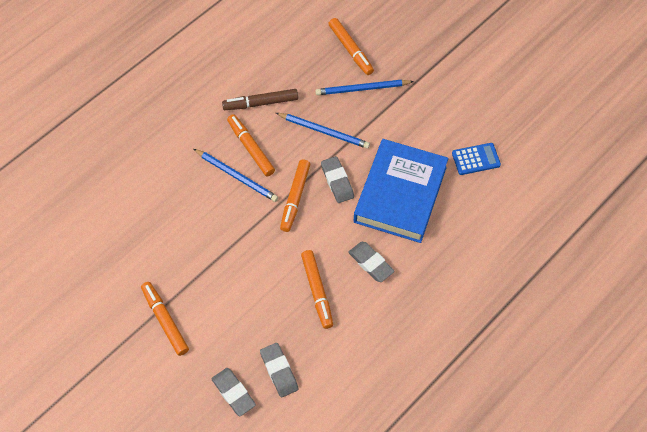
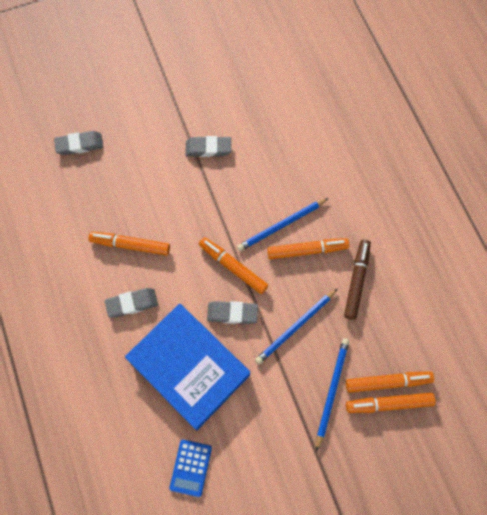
camera: 115 degrees right, 10 degrees up
(165, 320) = (169, 118): orange marker -> orange marker (388, 382)
(279, 371) = (77, 185): grey eraser -> grey eraser (208, 148)

